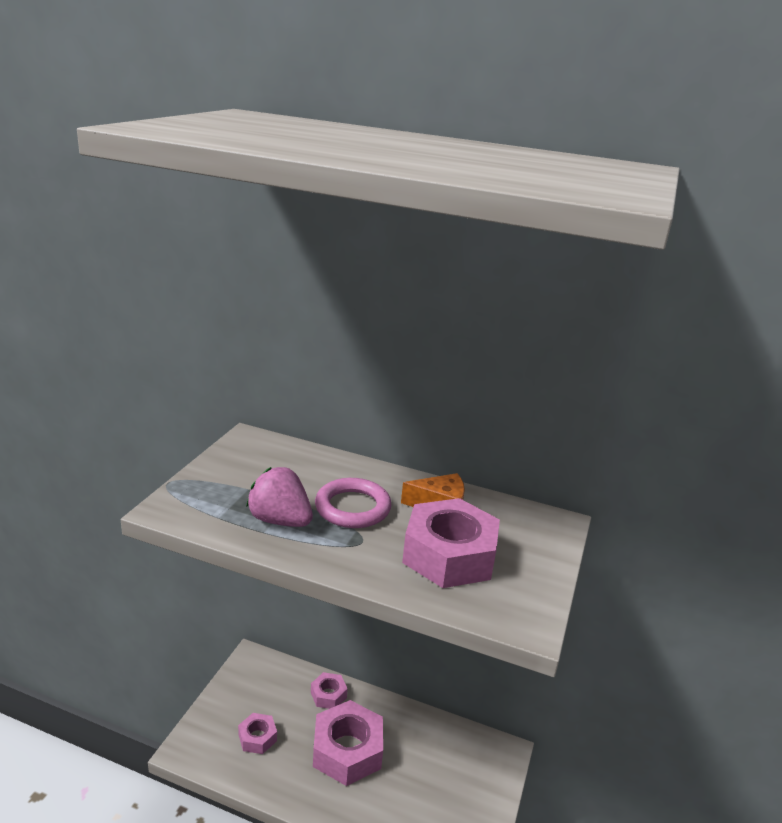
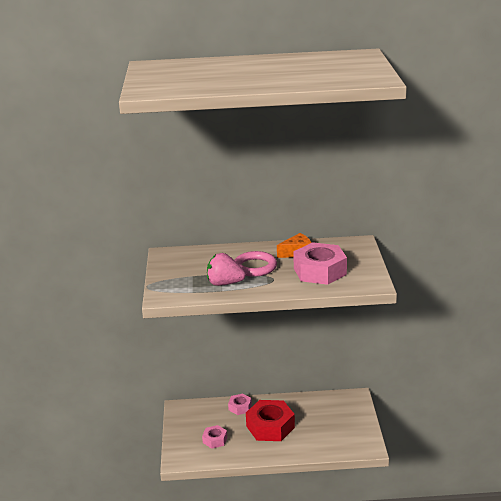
camera: 20 degrees left, 0 degrees up
(347, 750) = (270, 427): pink nut -> red nut

